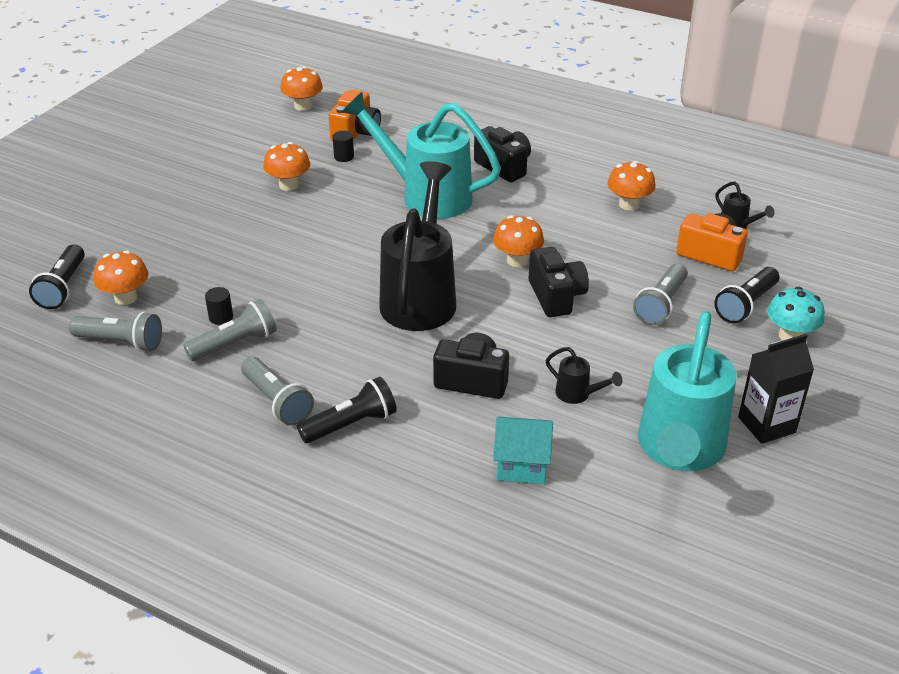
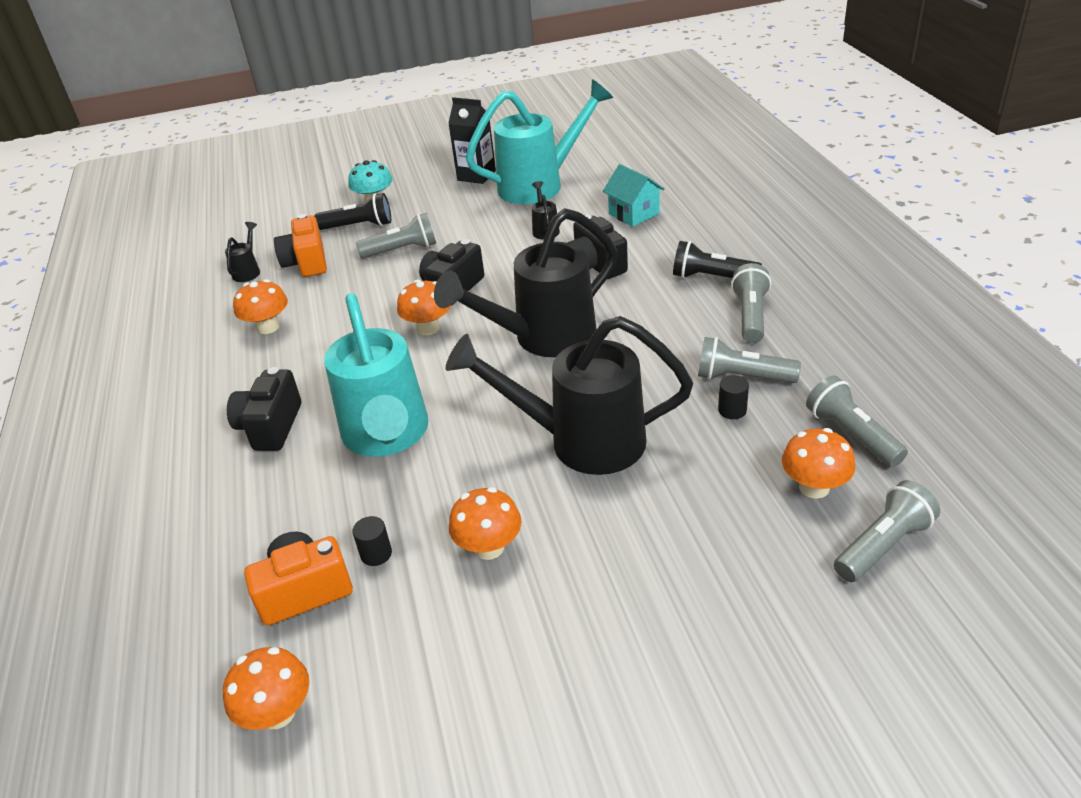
camera: 130 degrees left, 0 degrees up
(63, 287) = (883, 545): black flashlight -> grey flashlight
(303, 250) = (580, 441): none -> black watering can

